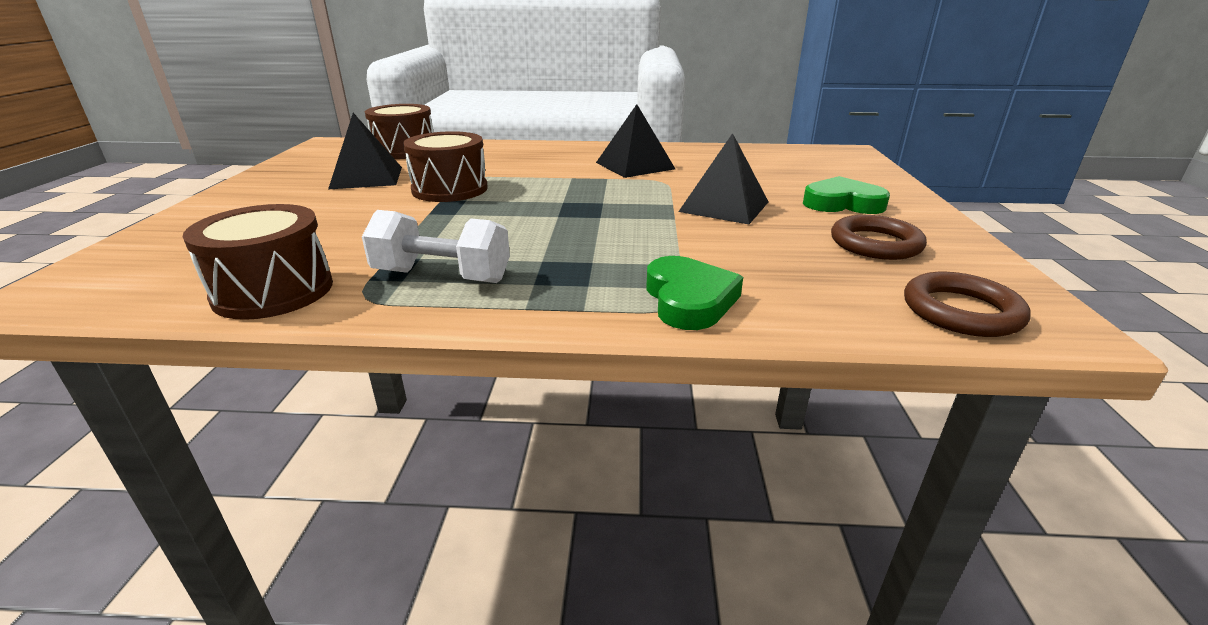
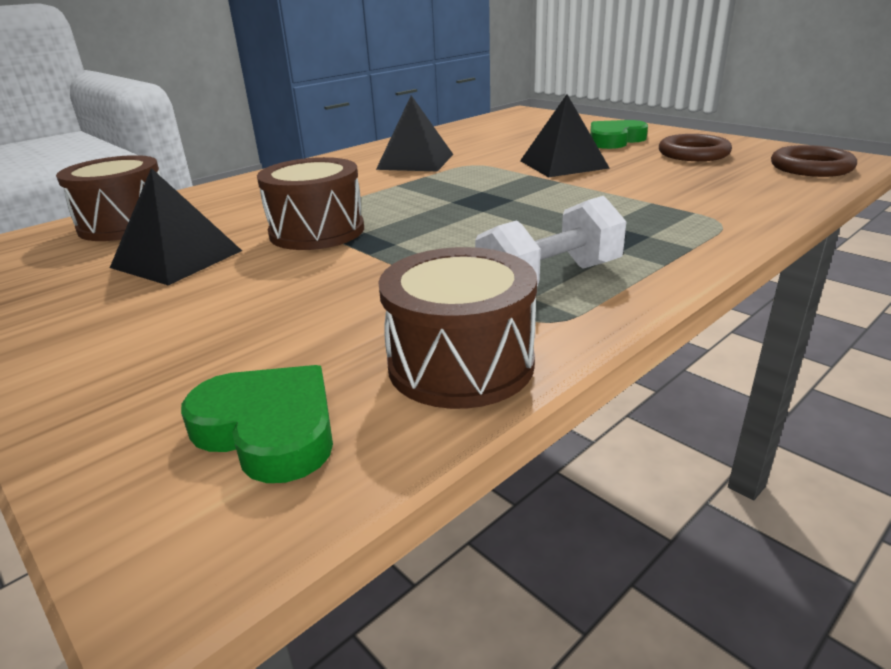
camera: 45 degrees left, 0 degrees up
(689, 300) = (716, 216): green heart -> green heart (269, 430)

